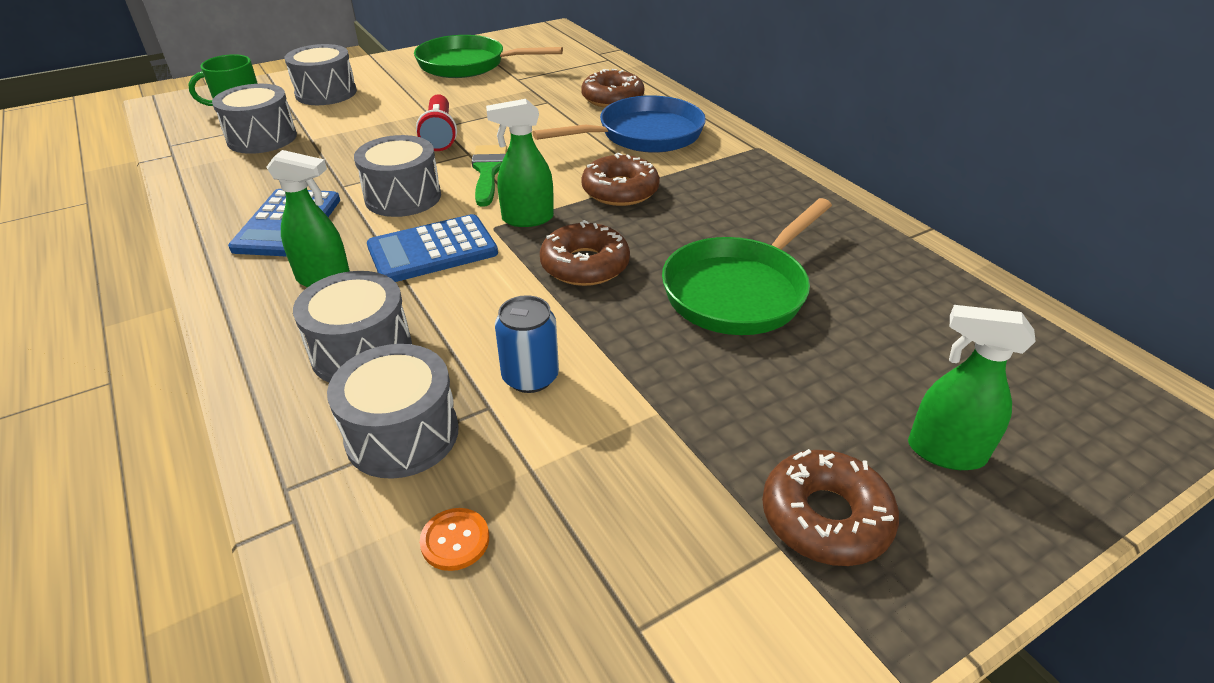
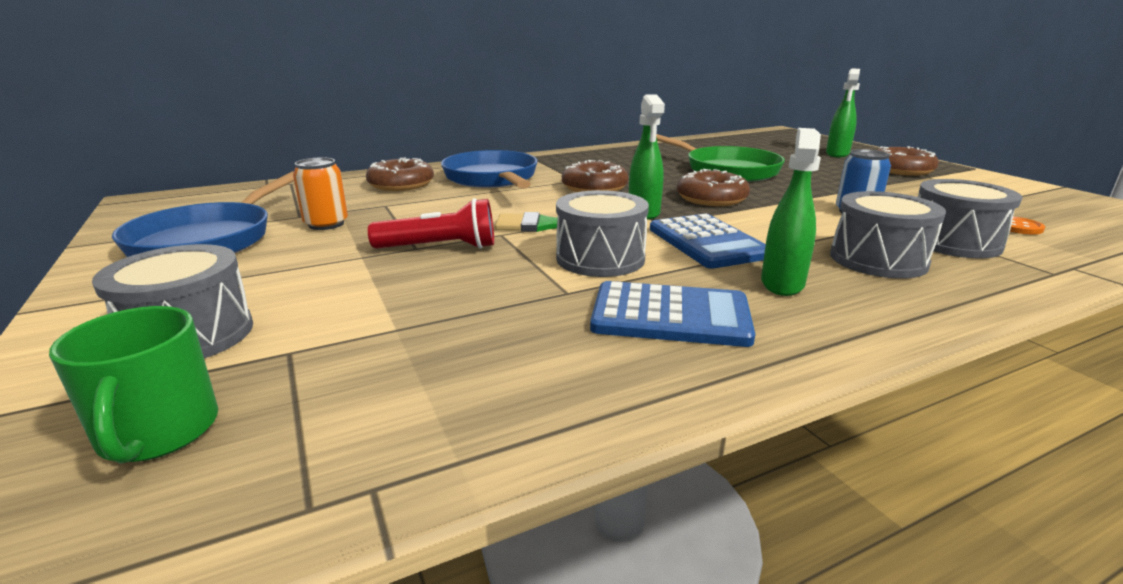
camera: 85 degrees left, 15 degrees down
(262, 138) = (361, 376): grey drum -> none
(468, 65) = (209, 239): green pan -> blue pan
(498, 90) = (326, 224): none -> orange can

